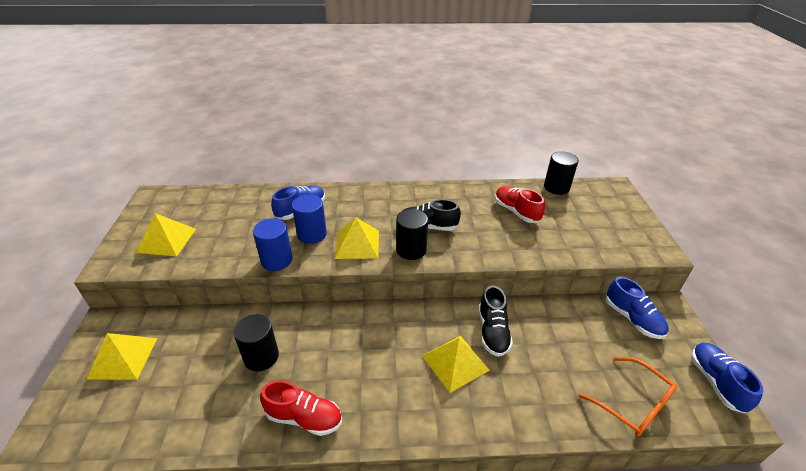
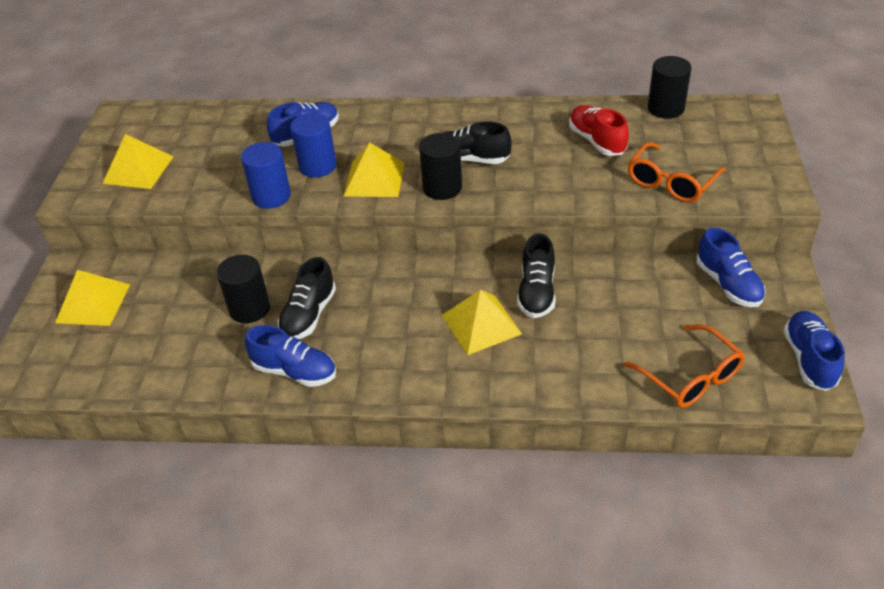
camera: 10 degrees right, 5 degrees up
(304, 418) = (295, 371): red shoe -> blue shoe
(312, 361) = (309, 315): none -> black shoe
(578, 242) = (671, 182): none -> orange glasses

